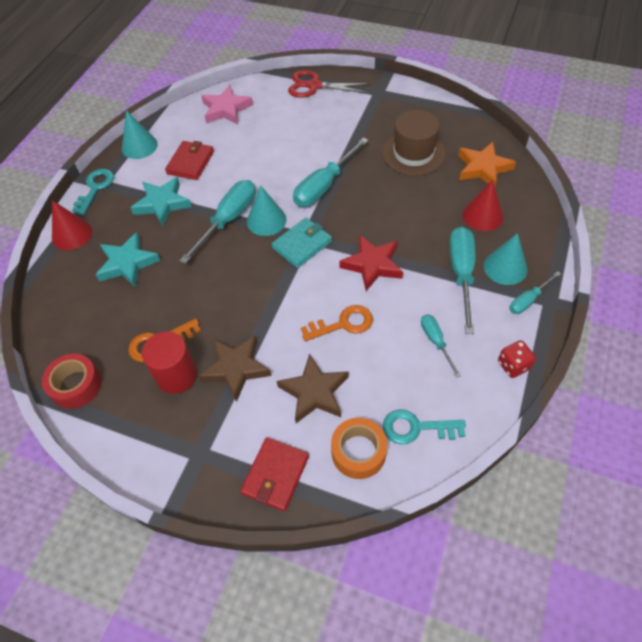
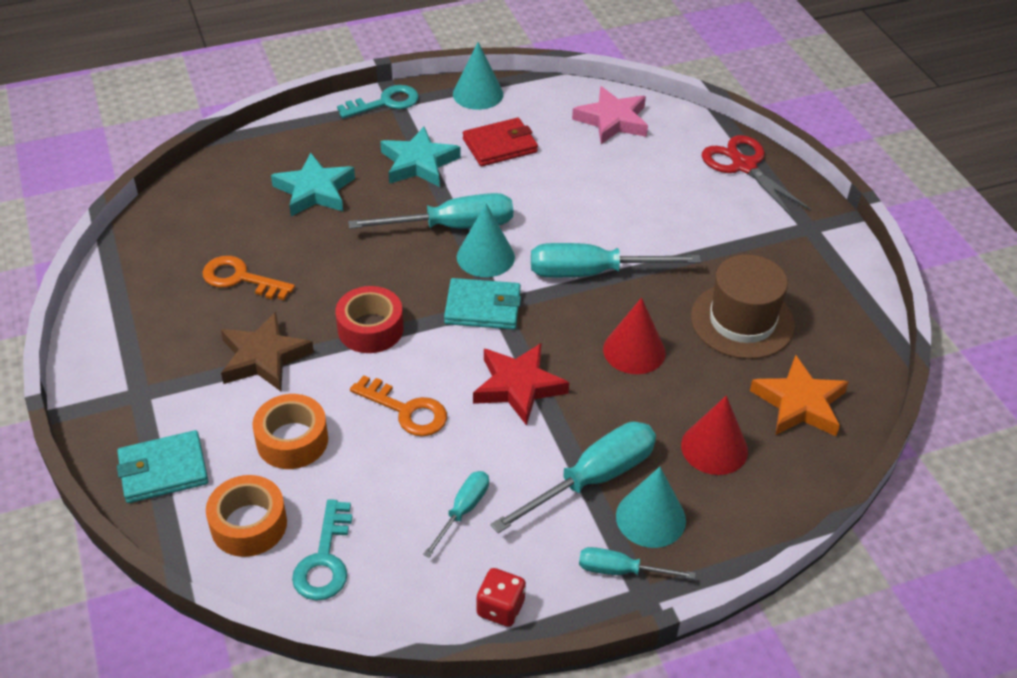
camera: 45 degrees right, 10 degrees down
(72, 234) = (309, 128): red cone -> red cone (634, 350)
(76, 385) = (138, 254): red tape -> red tape (370, 329)
(176, 375) = (213, 317): red cylinder -> none
(275, 475) = (163, 470): red wallet -> turquoise wallet
(314, 392) = (292, 440): brown star -> orange tape
(416, 428) = (325, 559): turquoise key -> turquoise key turned 135 degrees counterclockwise

